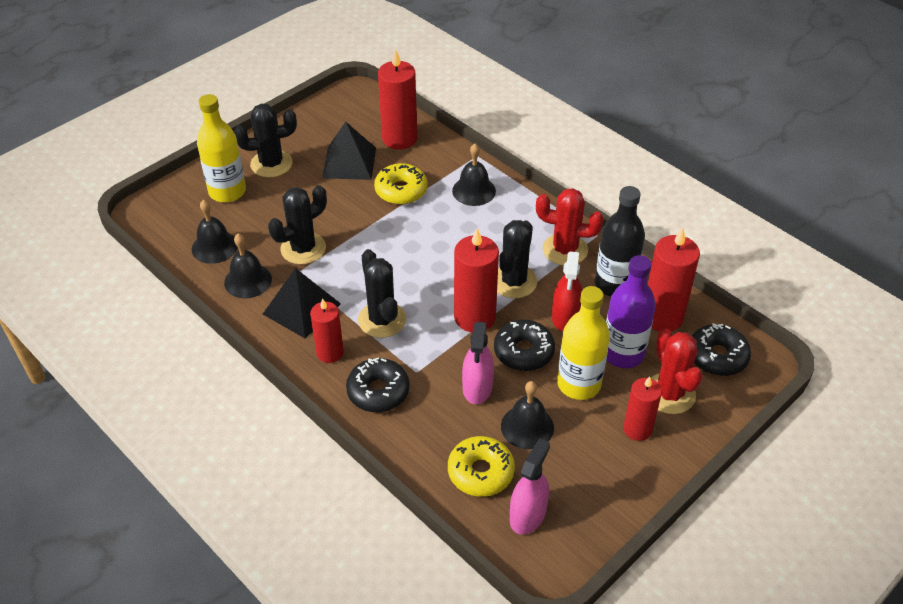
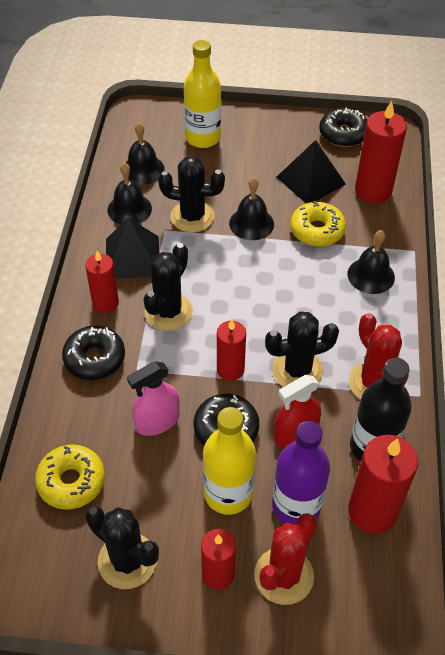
camera: 50 degrees right, 5 degrees up
(271, 164) = (257, 140): black cactus -> black cactus (127, 561)
(474, 317) = (230, 369): red candle -> red candle, size x0.63
(527, 427) = (146, 484): black bell -> black bell (251, 223)
(527, 515) = (54, 545): pink spray bottle -> none
(717, 356) = (369, 590): black donut -> black donut (343, 134)

